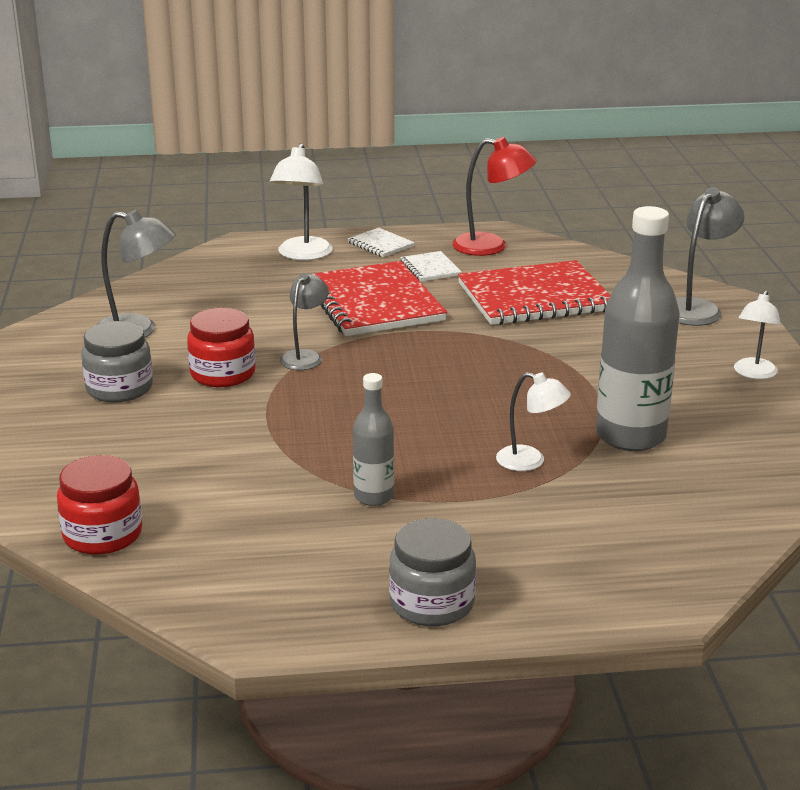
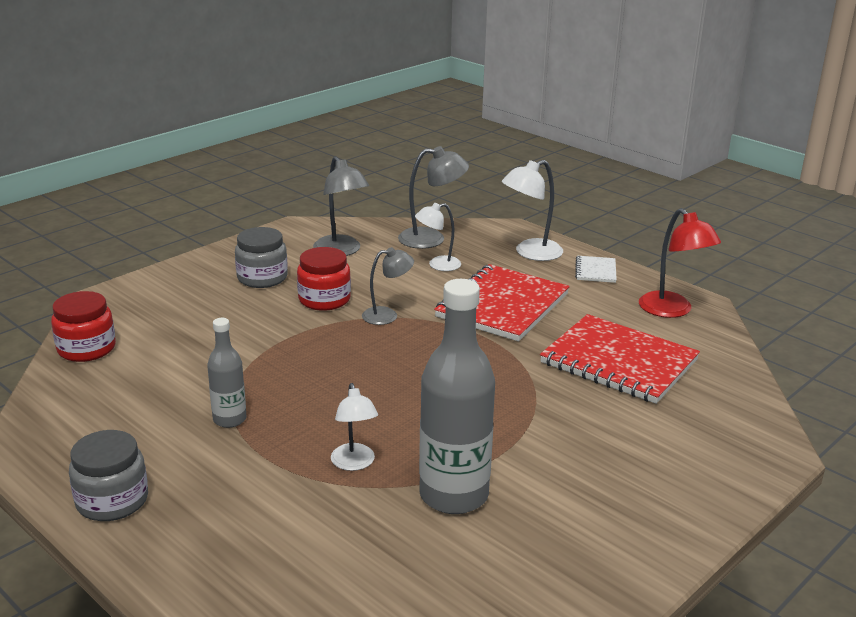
camera: 50 degrees right, 0 degrees up
(430, 268) = (591, 303): white notebook -> none
(697, 308) = (732, 443): grey lamp -> grey lamp (431, 239)
(753, 374) = (656, 519): white lamp -> white lamp (438, 265)

